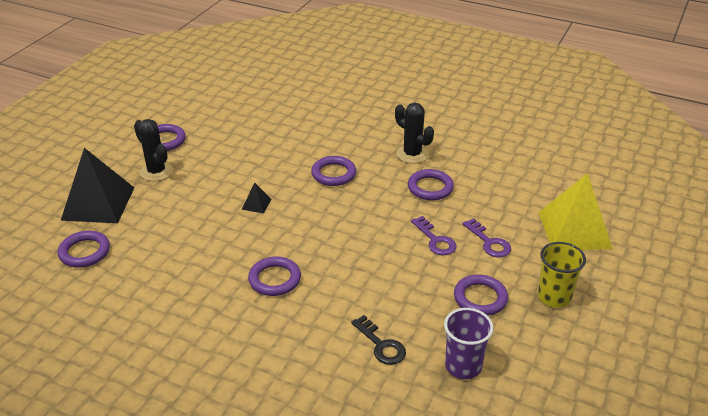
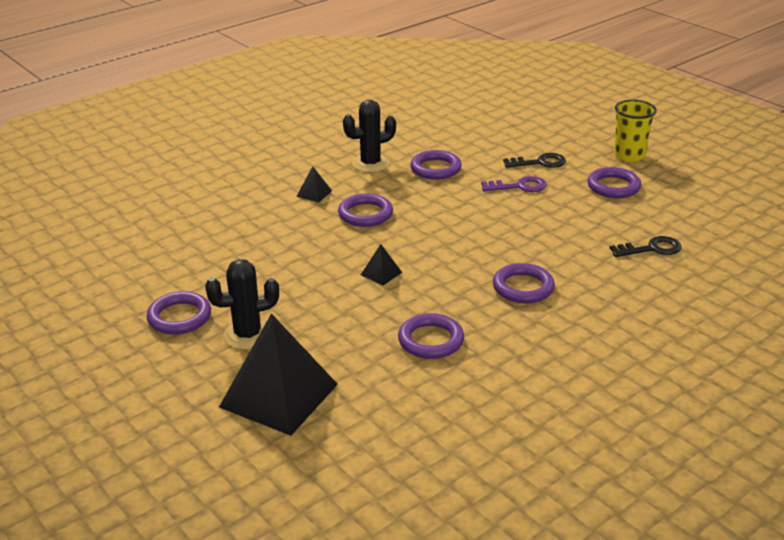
camera: 65 degrees left, 5 degrees down
(84, 252) = (380, 421): purple ring -> purple ring (430, 340)
(347, 143) = (314, 193): none -> black pyramid
(463, 366) = (695, 216): purple cup -> none
(489, 242) = (539, 163): purple key -> black key
(574, 230) = (548, 122): yellow pyramid -> none

